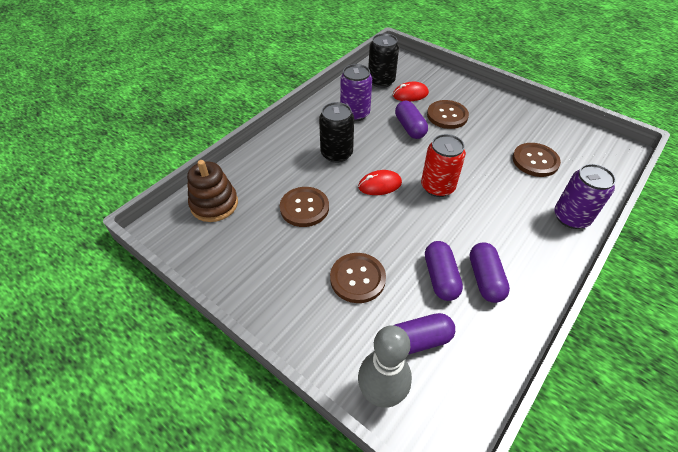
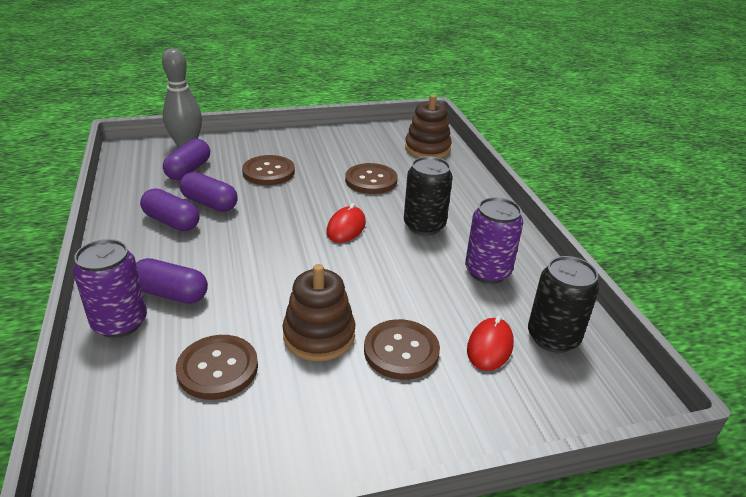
camera: 125 degrees right, 15 degrees down
(410, 127) = (412, 299): purple capsule -> purple capsule (171, 294)
(437, 187) = (294, 260): red can -> none
(474, 143) = (319, 336): none -> brown stacking toy

